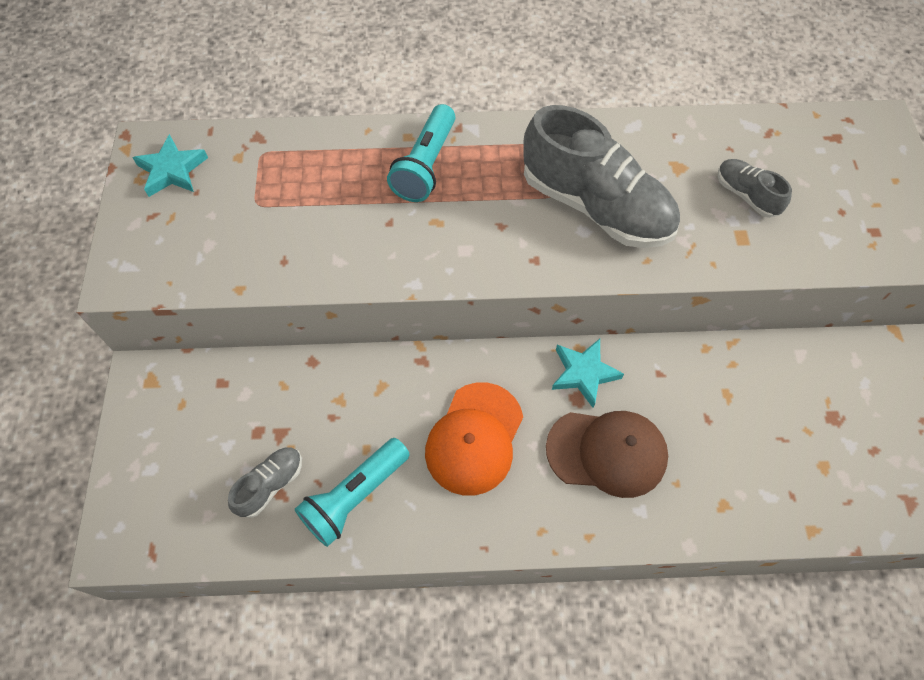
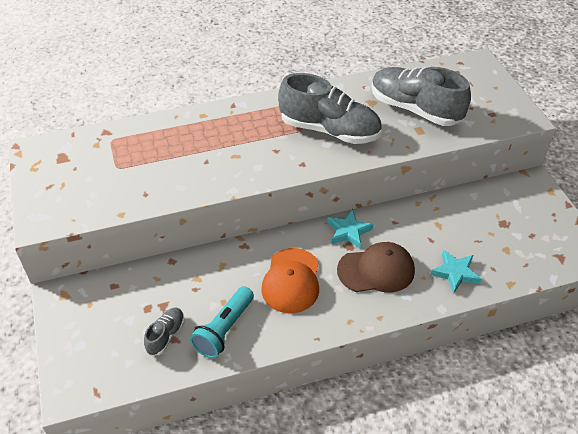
camera: 15 degrees left, 15 degrees down
(172, 170) = (54, 159): turquoise star -> turquoise star (455, 273)
(425, 166) = (219, 128): turquoise flashlight -> none
(746, 195) = (415, 109): grey shoe -> grey shoe, size x2.16

